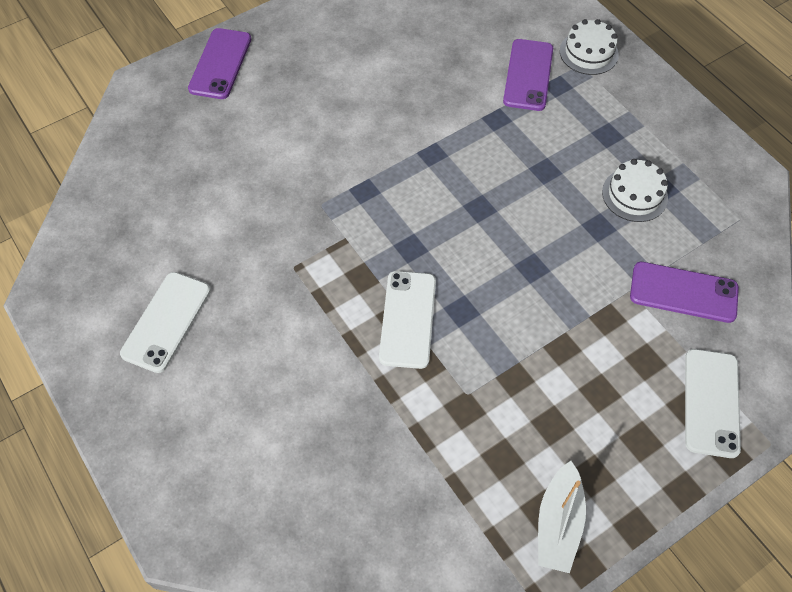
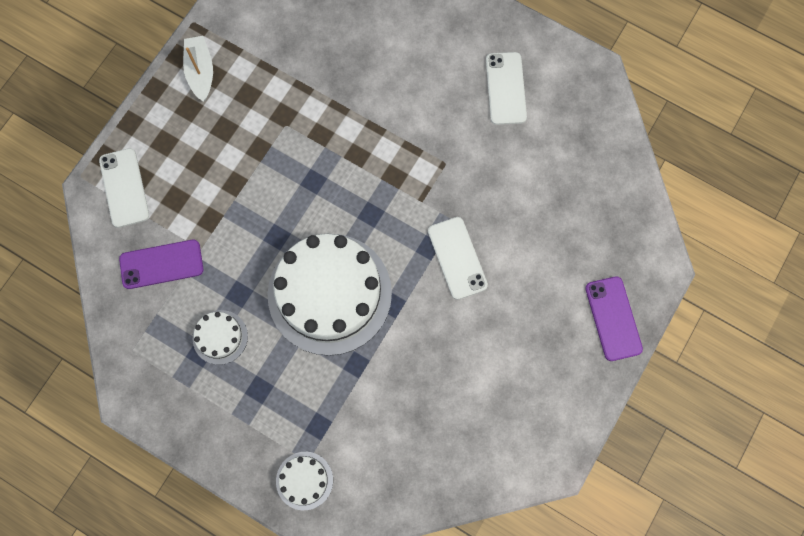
camera: 155 degrees right, 15 degrees up
(407, 319) = (347, 159): white phone -> white phone (457, 258)
(495, 189) = (329, 293): none -> white cake
(528, 75) = (348, 427): purple phone -> none

